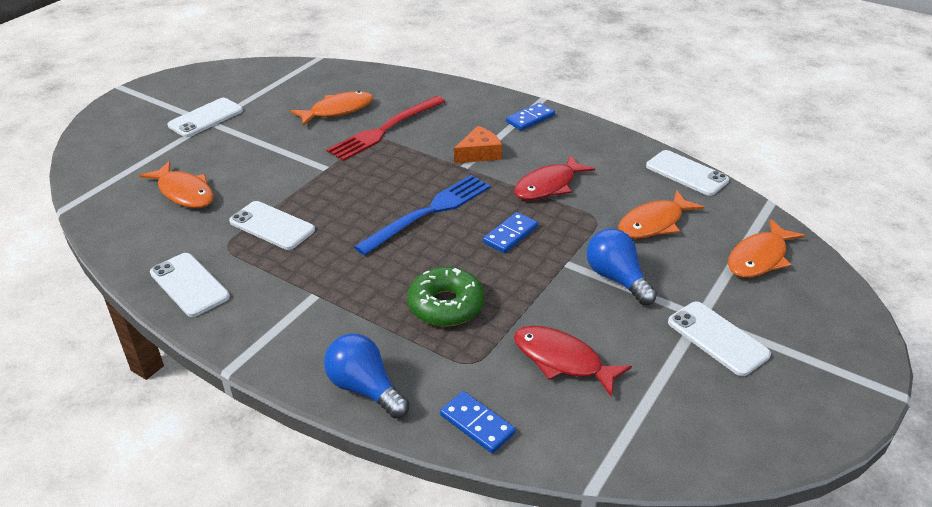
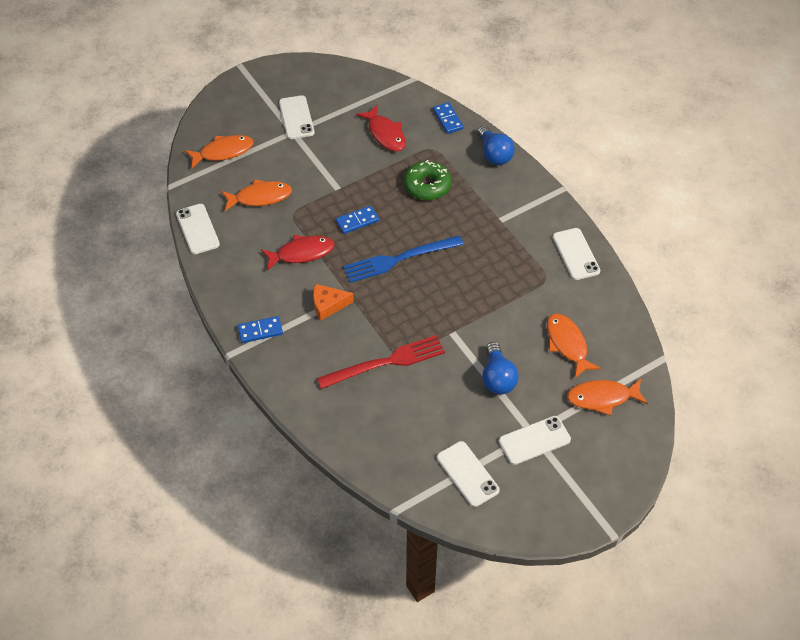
camera: 155 degrees left, 15 degrees up
(272, 226) = (511, 286): white phone -> white phone (467, 474)
(338, 110) = (414, 406): orange fish -> orange fish (602, 398)
(617, 279) = (317, 168): blue light bulb -> blue light bulb (497, 378)

